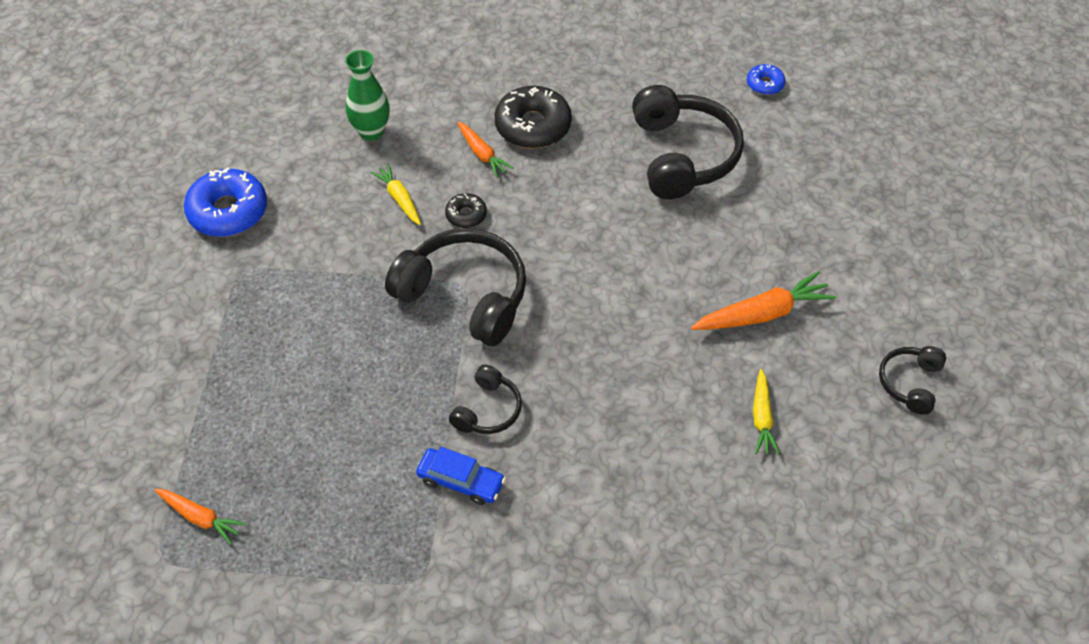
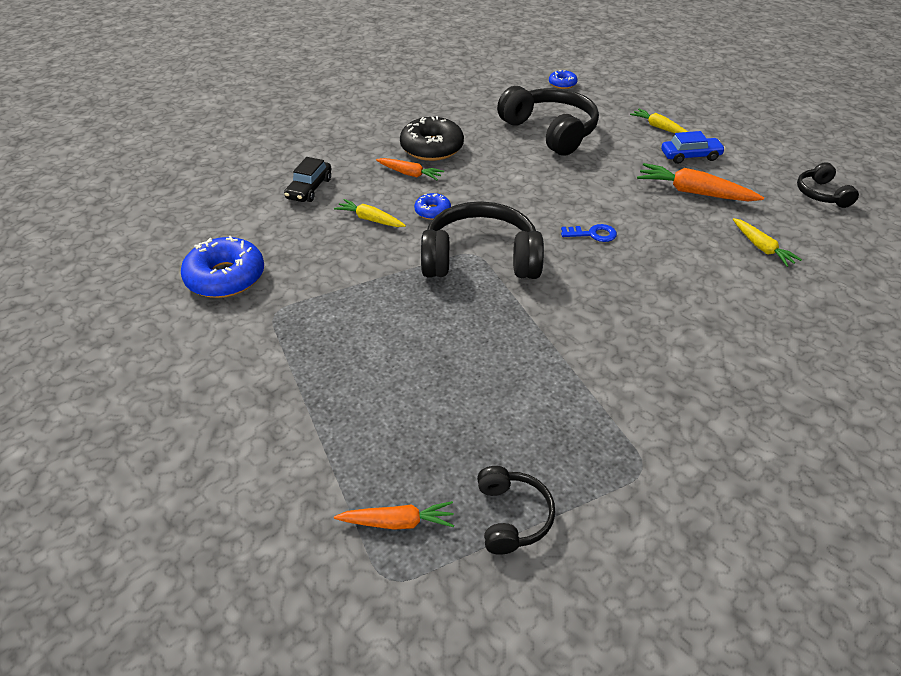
camera: 30 degrees left, 10 degrees down
(371, 132) = (309, 188): green vase -> black car
(461, 481) = (602, 380): blue car -> blue car (690, 156)
(466, 215) = (432, 211): black donut -> blue donut
(487, 410) = (572, 323): black headphones -> black headphones (511, 516)
(600, 317) = (593, 234): none -> blue key
(762, 314) = (694, 192): orange carrot -> orange carrot turned 105 degrees counterclockwise
(816, 202) = (659, 127): none -> yellow carrot

